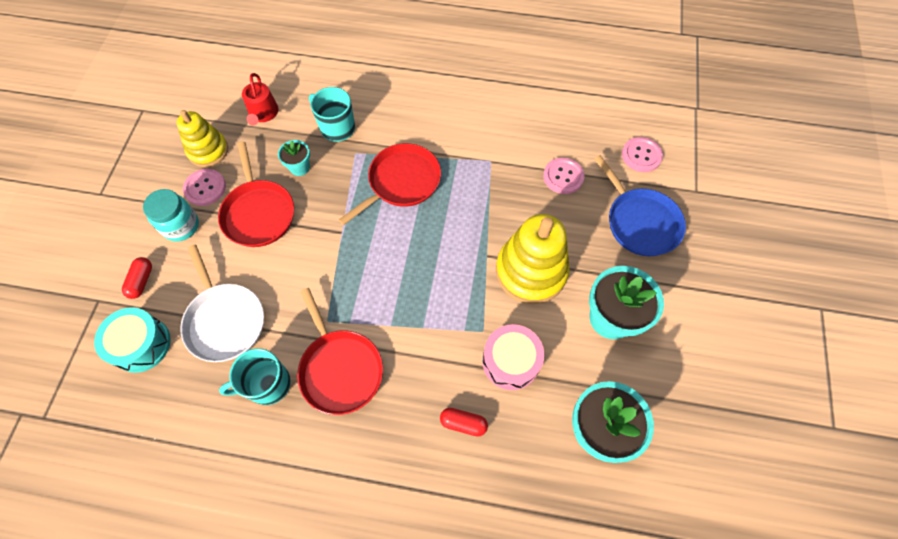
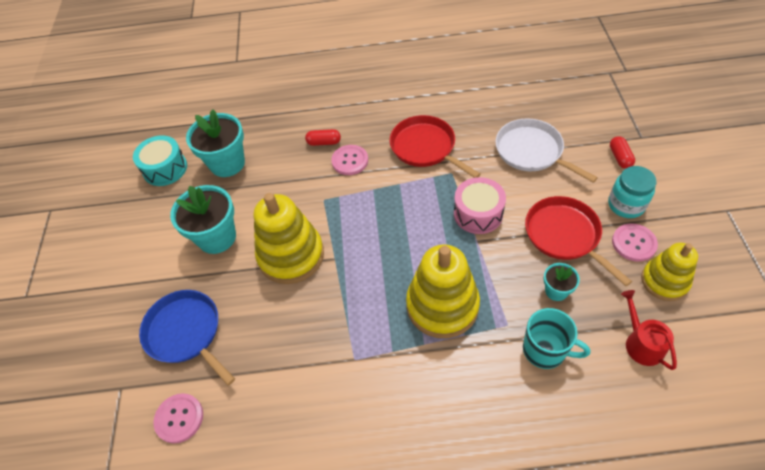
camera: 170 degrees right, 10 degrees down
(141, 344) = (581, 122): turquoise drum -> turquoise drum (165, 168)
(268, 384) = (472, 126): turquoise mug -> none
(401, 182) = (442, 305): red pan -> yellow stacking toy
(510, 361) = (297, 186): pink drum -> pink drum (478, 213)
(563, 176) = (270, 363): pink button -> pink button (350, 161)

